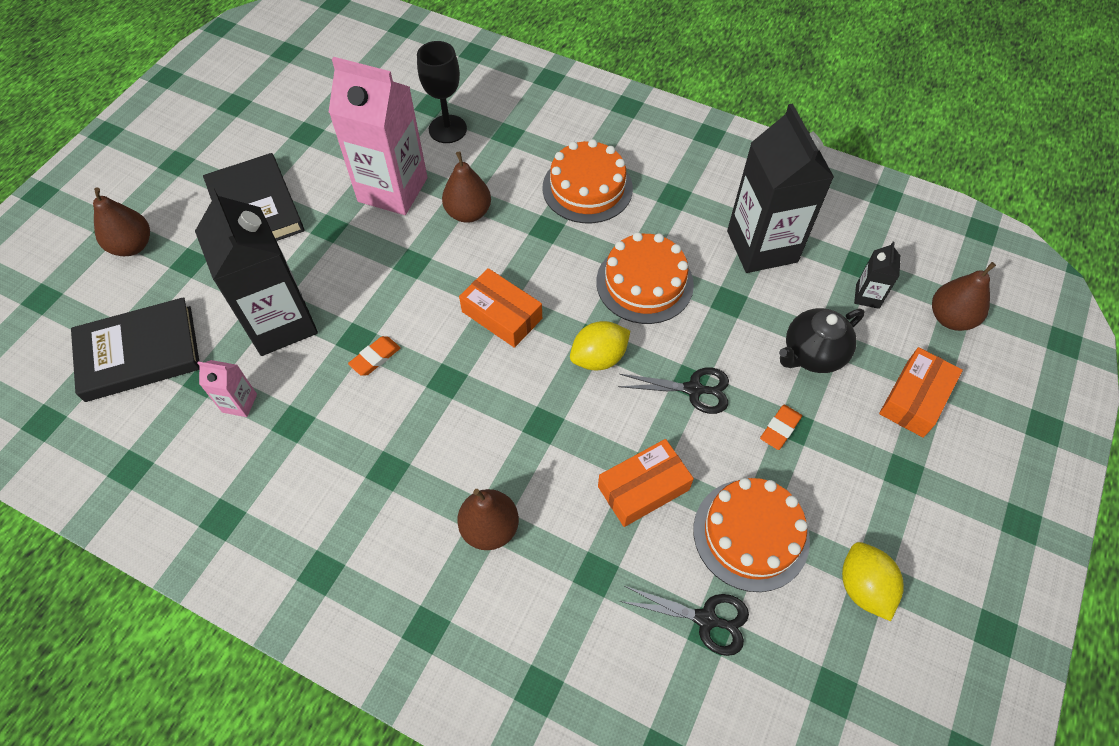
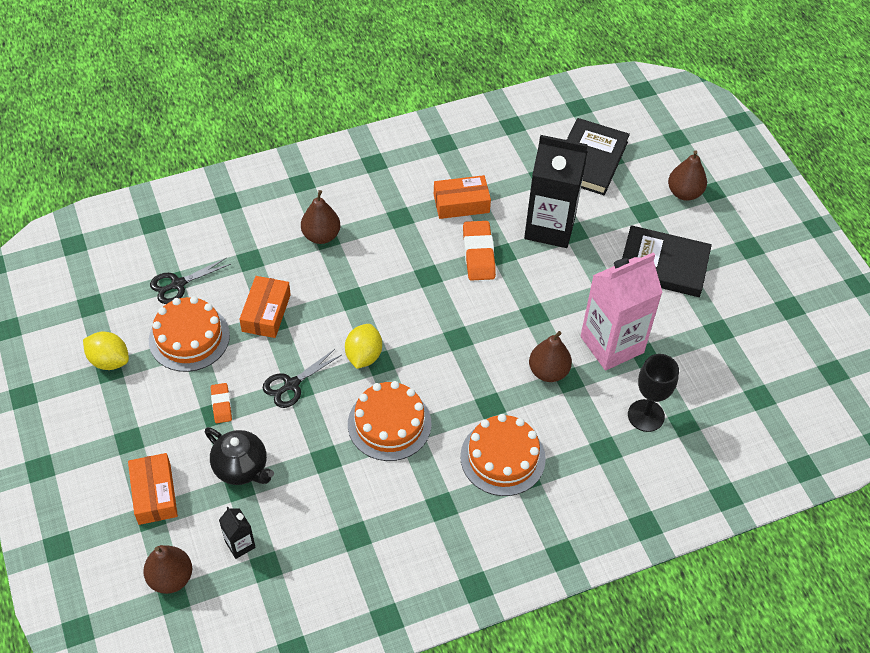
camera: 130 degrees right, 5 degrees down
(239, 403) = (509, 183): pink carton -> none
(375, 358) = (478, 254): orange eraser -> orange eraser, size x1.75
(502, 315) = (445, 331): orange box -> orange box (461, 203)
(762, 246) = (343, 520): black carton -> none
(812, 354) = (241, 468): black teapot -> black teapot turned 120 degrees clockwise

